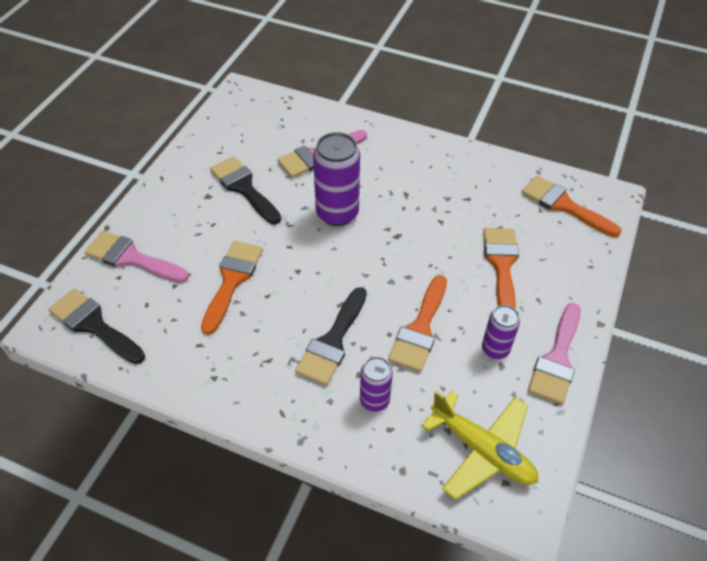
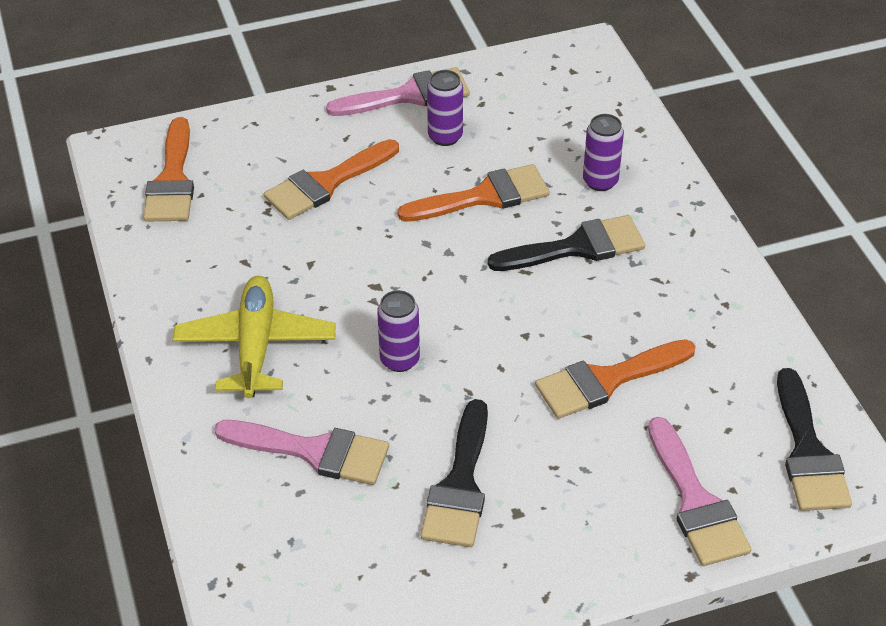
camera: 130 degrees left, 5 degrees down
(337, 213) = (399, 360): purple can -> purple can, size x0.58
(482, 450) = (561, 95): yellow plane -> yellow plane (256, 346)

